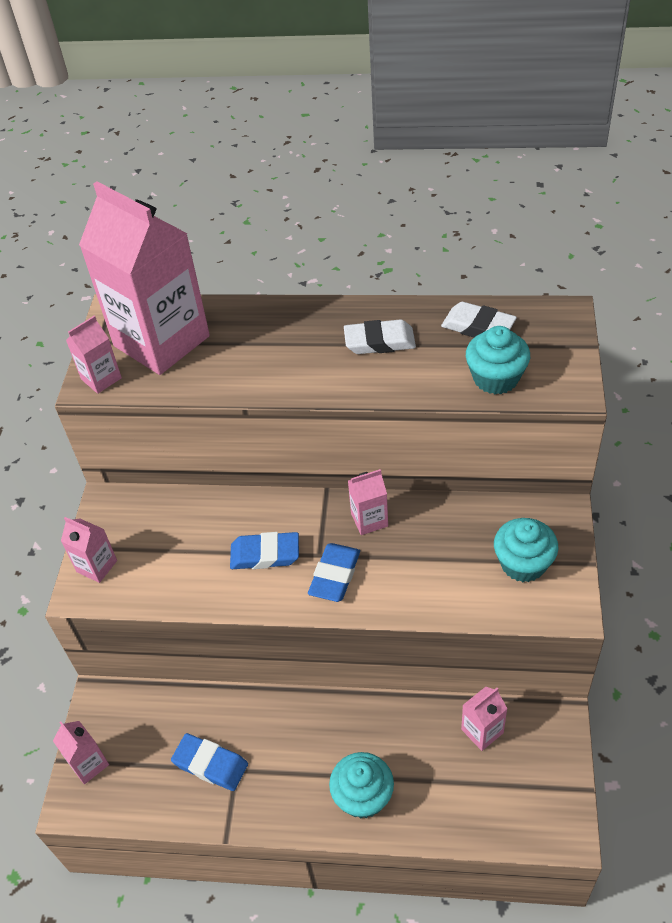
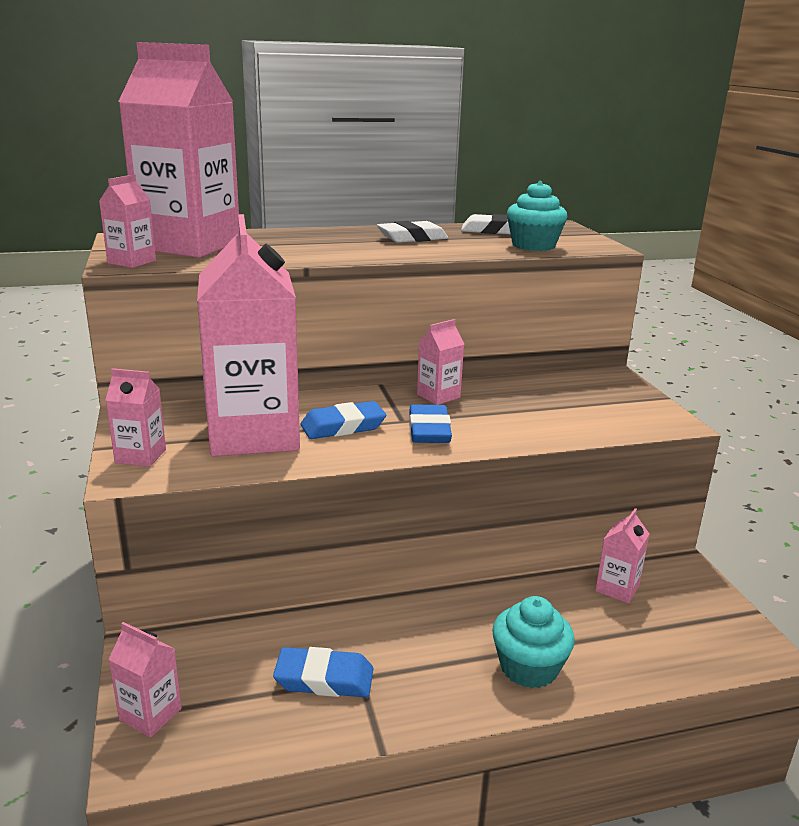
camera: 25 degrees left, 25 degrees down
(189, 552) = (254, 434): none -> pink carton
(523, 563) = (606, 403): turquoise cupcake -> none

